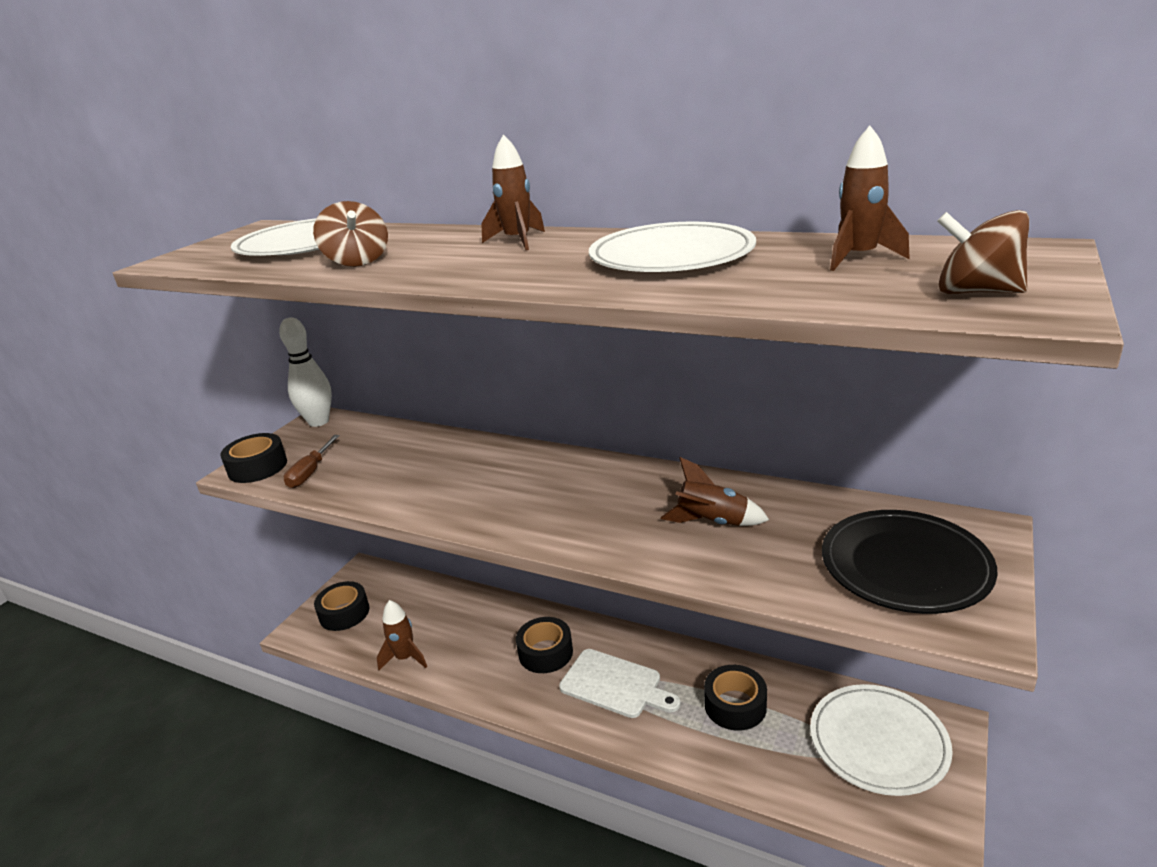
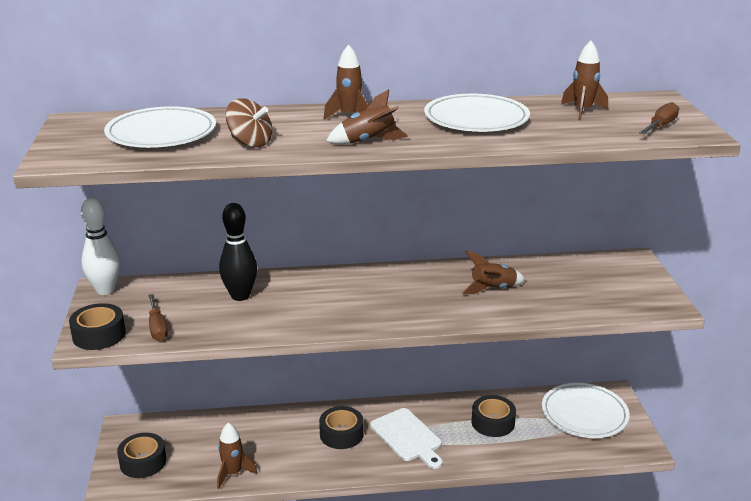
camera: 35 degrees left, 0 degrees up
(421, 457) = (240, 296): none -> black bowling pin
(481, 272) = (368, 141): none -> brown rocket
(614, 684) = (407, 437): white cutting board -> white cutting board turned 60 degrees clockwise
(905, 566) = (612, 286): black plate -> none
(976, 292) = (660, 126): brown spinning top -> brown screwdriver

